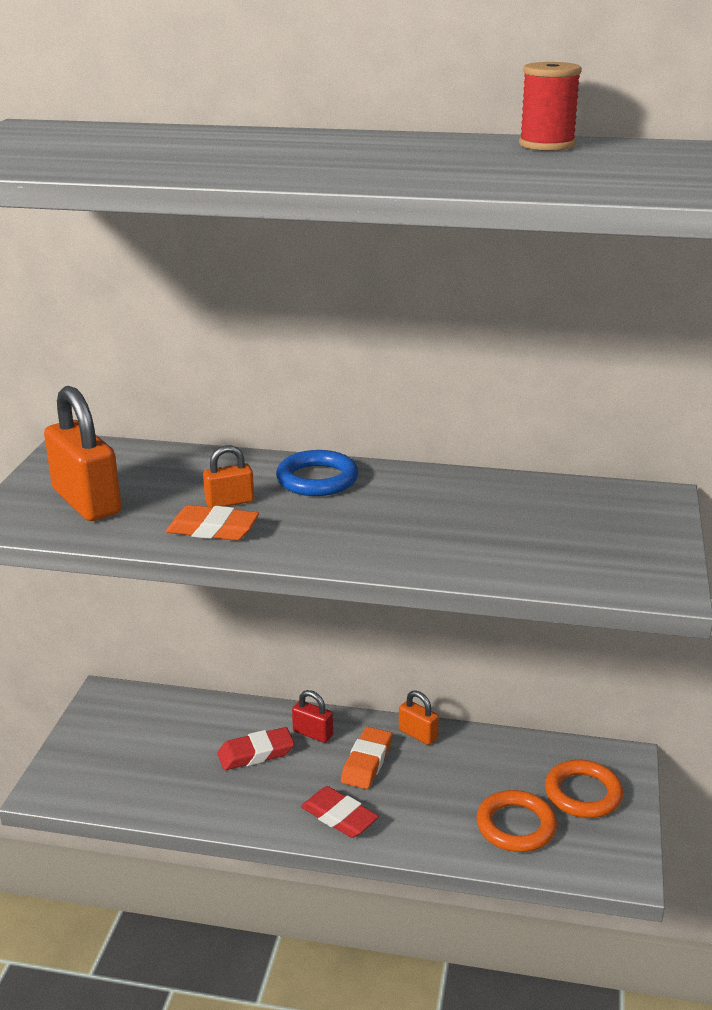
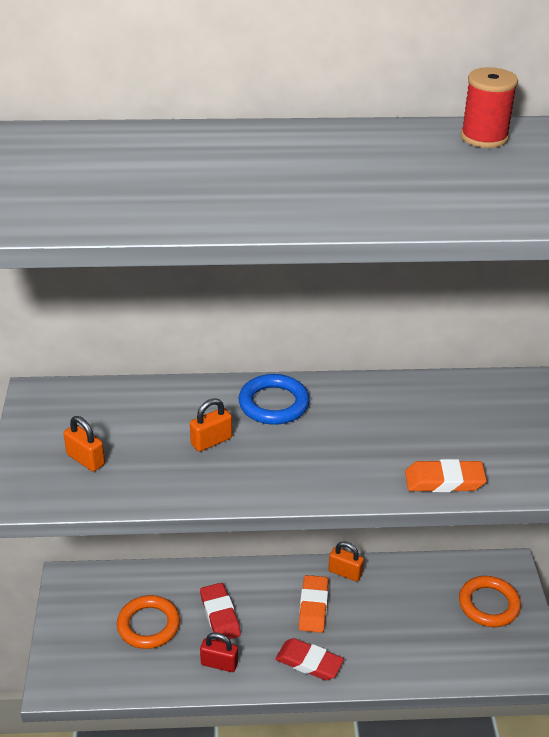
camera: 15 degrees left, 10 degrees up
(86, 502) = (85, 459): orange padlock -> orange padlock, size x0.51
(213, 529) = (211, 475): orange eraser -> orange eraser (444, 481)
(256, 753) = (220, 615): red eraser -> red eraser turned 75 degrees counterclockwise
(313, 733) = (260, 587): red padlock -> red padlock (219, 664)
(516, 826) = (448, 644): orange ring -> orange ring (148, 625)

